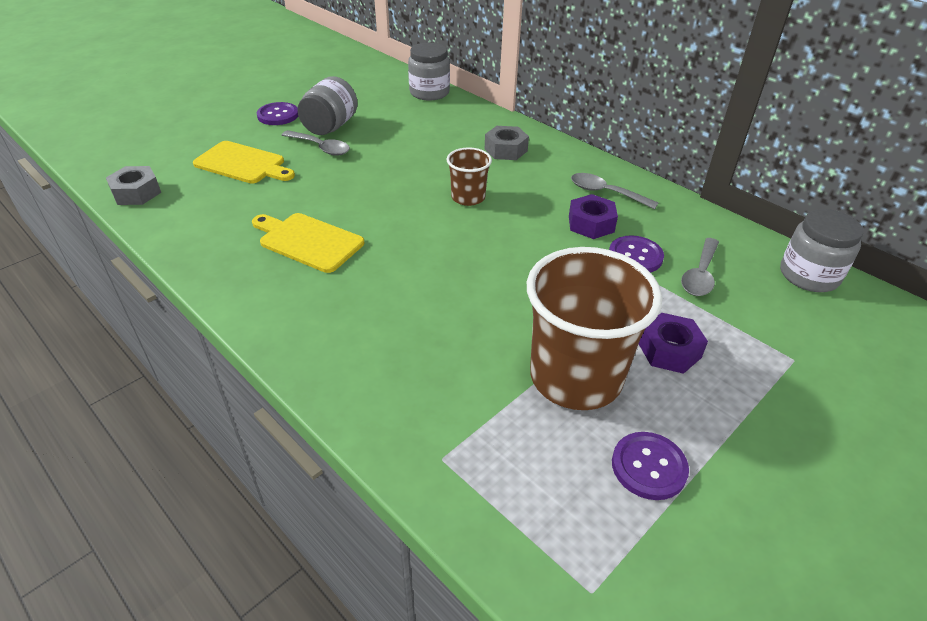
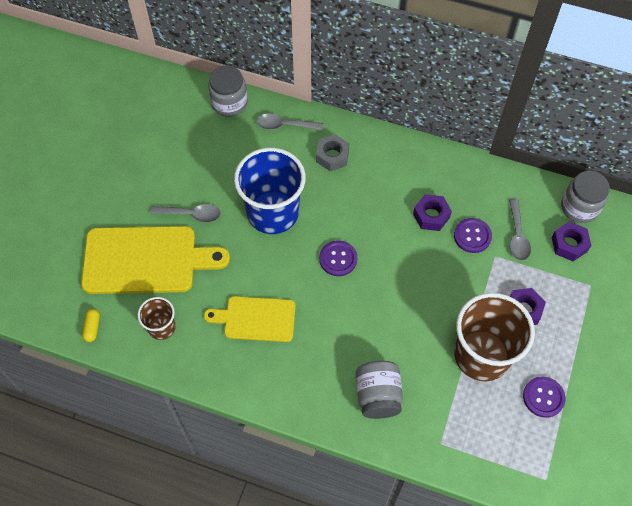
camera: 25 degrees left, 20 degrees up
(136, 193) = (92, 328): grey nut -> yellow capsule
(243, 164) = (146, 260): yellow cutting board -> yellow cutting board, size x1.65
(278, 115) = (126, 188): purple button -> purple button (338, 259)
(330, 127) = (180, 185): grey jar -> grey jar (377, 396)
(405, 169) = (273, 212): none -> blue cup
(468, 197) = (336, 224): brown cup -> brown cup (161, 327)
(606, 193) = (426, 177): grey spoon -> grey spoon (285, 125)
(776, 306) = (569, 244): none -> purple nut

